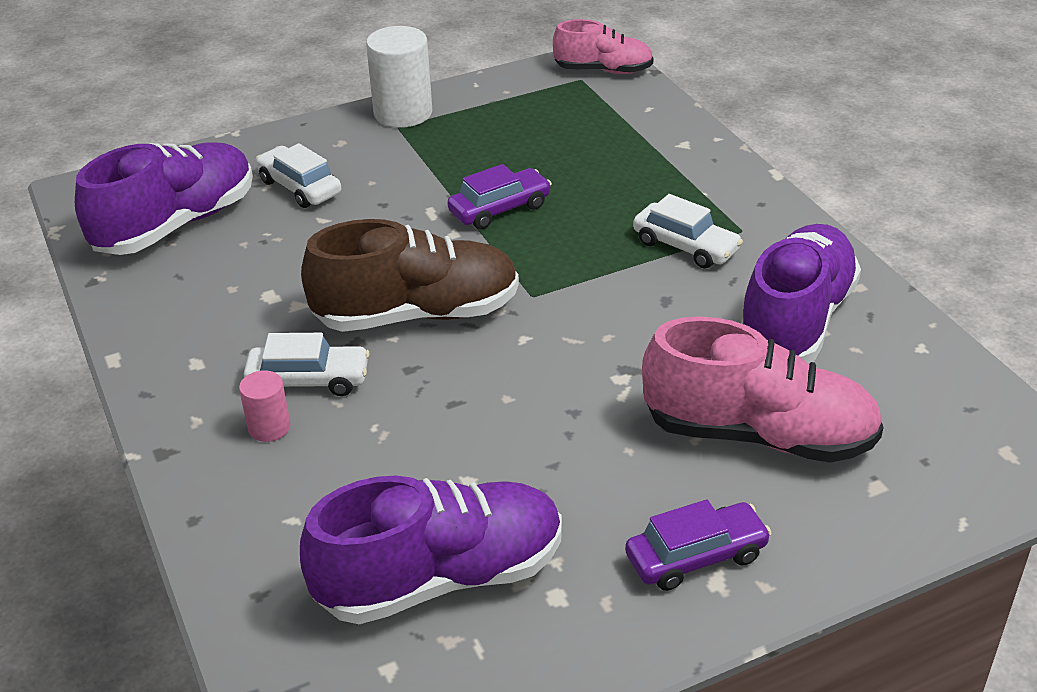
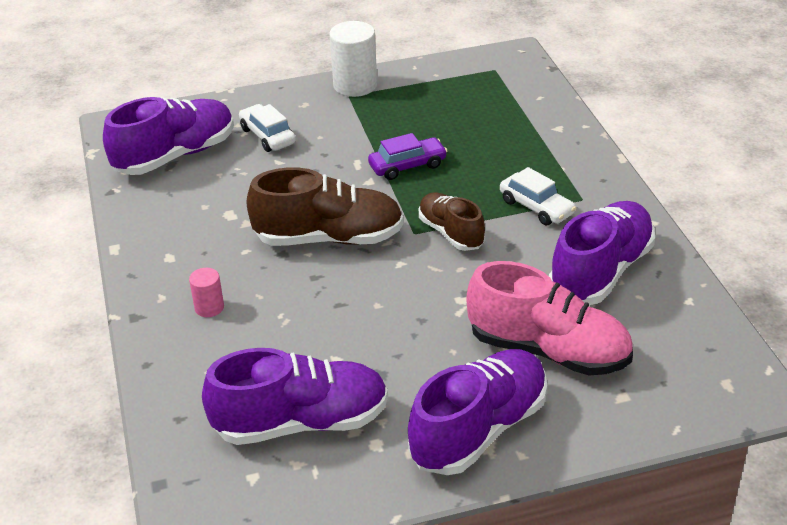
camera: 10 degrees right, 0 degrees up
(309, 380) = (243, 278): white car -> none
(581, 291) = (451, 233): none -> brown shoe
(603, 70) = (513, 64): pink shoe -> none
(696, 557) = (479, 430): purple car -> purple shoe

